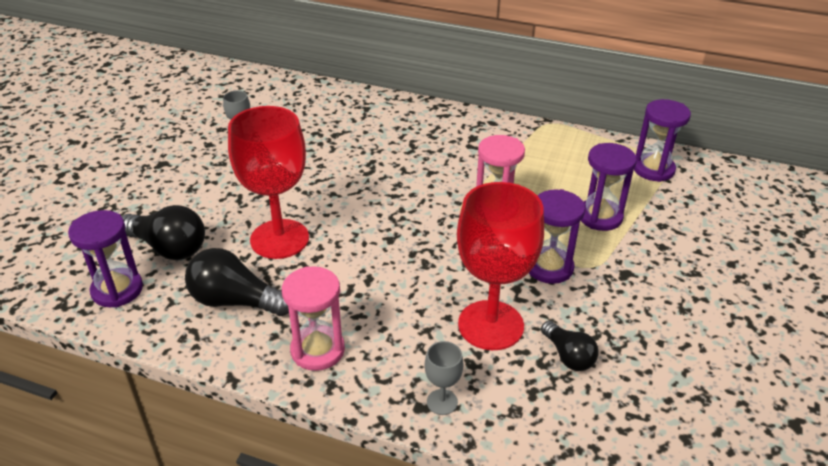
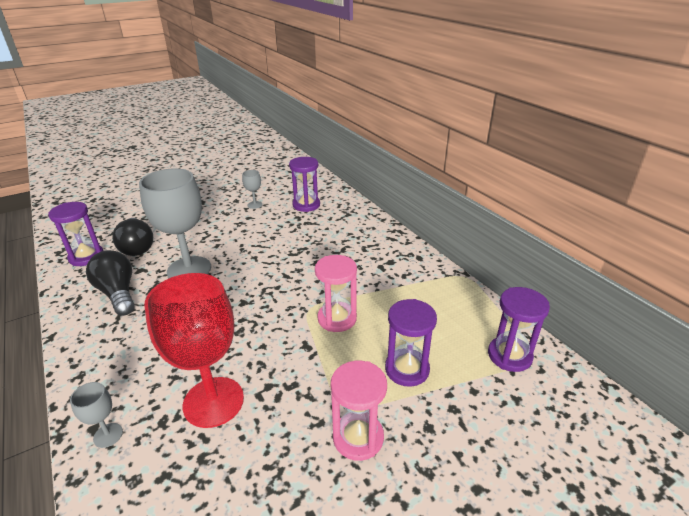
camera: 40 degrees right, 5 degrees down
(279, 239) = (189, 269): red goblet -> grey goblet
(317, 350) = (106, 348): pink hourglass -> pink hourglass (358, 437)
(549, 267) = (312, 385): purple hourglass -> purple hourglass (306, 205)
(568, 356) = (226, 466): black light bulb -> none

